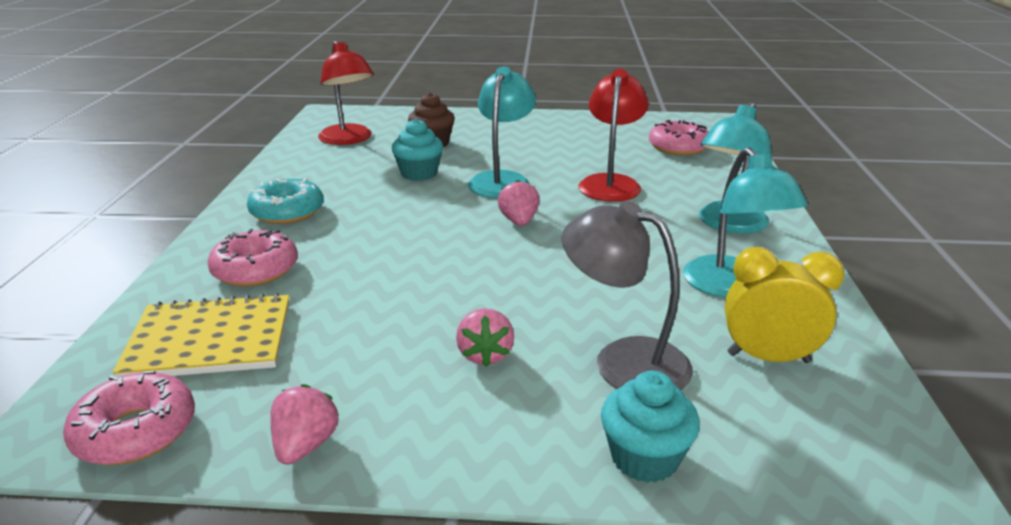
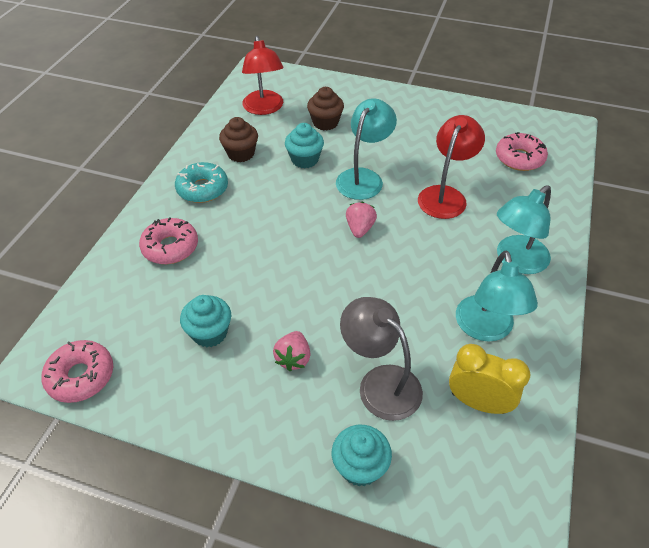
camera: 15 degrees right, 20 degrees up
(210, 340) = (132, 309): yellow notebook -> none
(305, 445) = (169, 409): pink strawberry -> none
(331, 177) = (241, 154): none -> brown cupcake
(345, 347) = (210, 333): none -> turquoise cupcake

